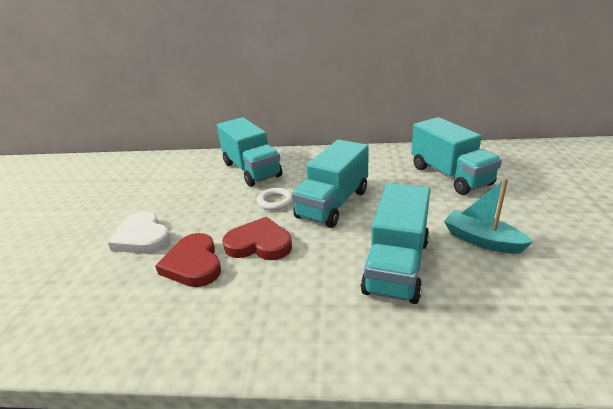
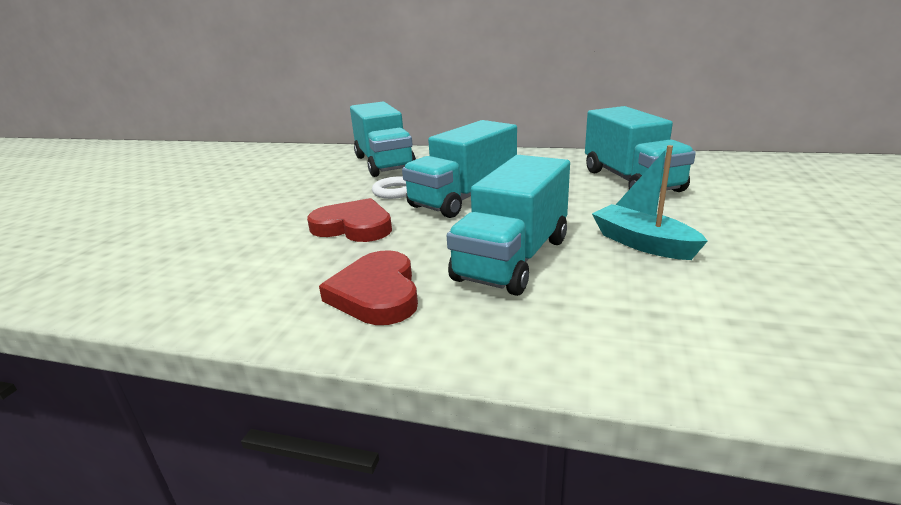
camera: 10 degrees right, 5 degrees down
(142, 237) = (227, 212): white heart -> none
(193, 264) = (267, 238): red heart -> red heart (376, 293)

